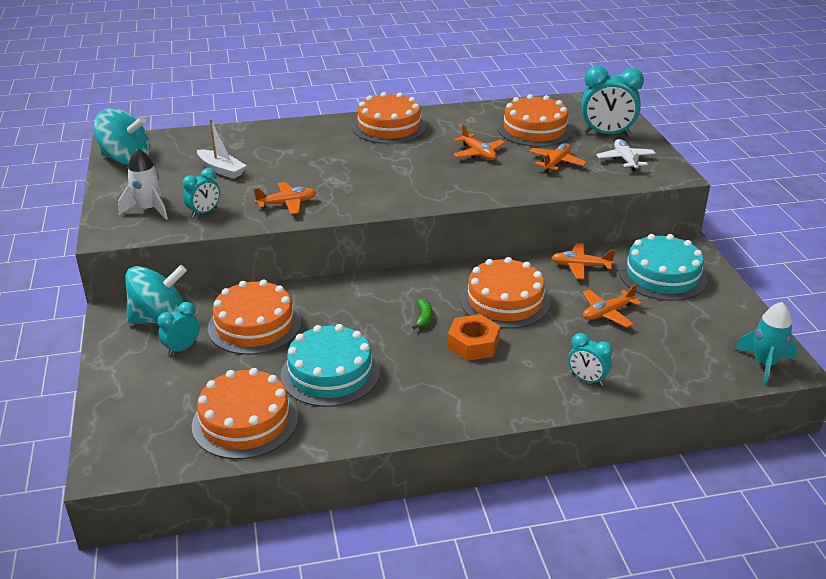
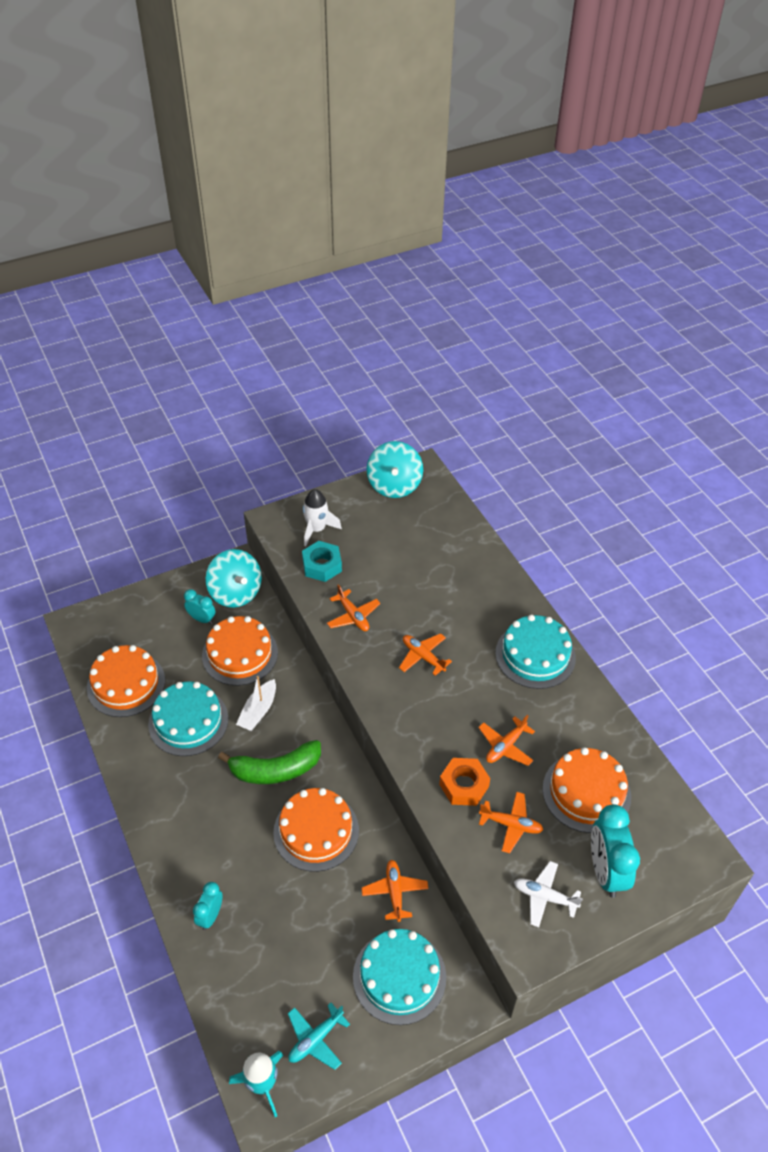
camera: 75 degrees right, 15 degrees up
(204, 212) = (322, 565): turquoise clock -> turquoise nut
(221, 170) = (398, 553): white boat -> white boat (258, 711)
(389, 127) = (535, 655): orange cake -> turquoise cake
(423, 318) = (275, 770): green banana -> green banana, size x2.42
(473, 344) = (245, 816): orange nut -> orange nut (464, 785)
(607, 313) = (317, 925): orange plane -> orange plane (423, 657)
(625, 160) = (544, 897): white plane -> white plane turned 135 degrees counterclockwise
(720, 328) = (315, 1039): none -> turquoise plane

